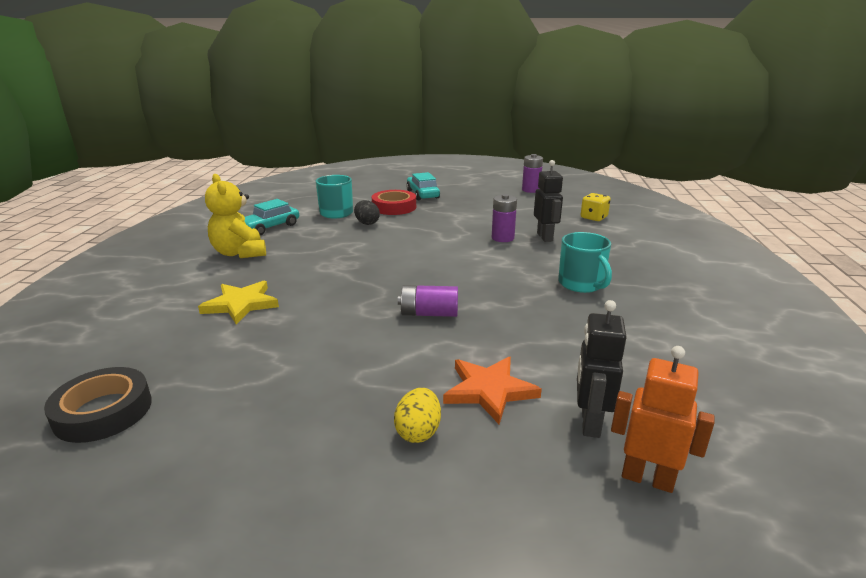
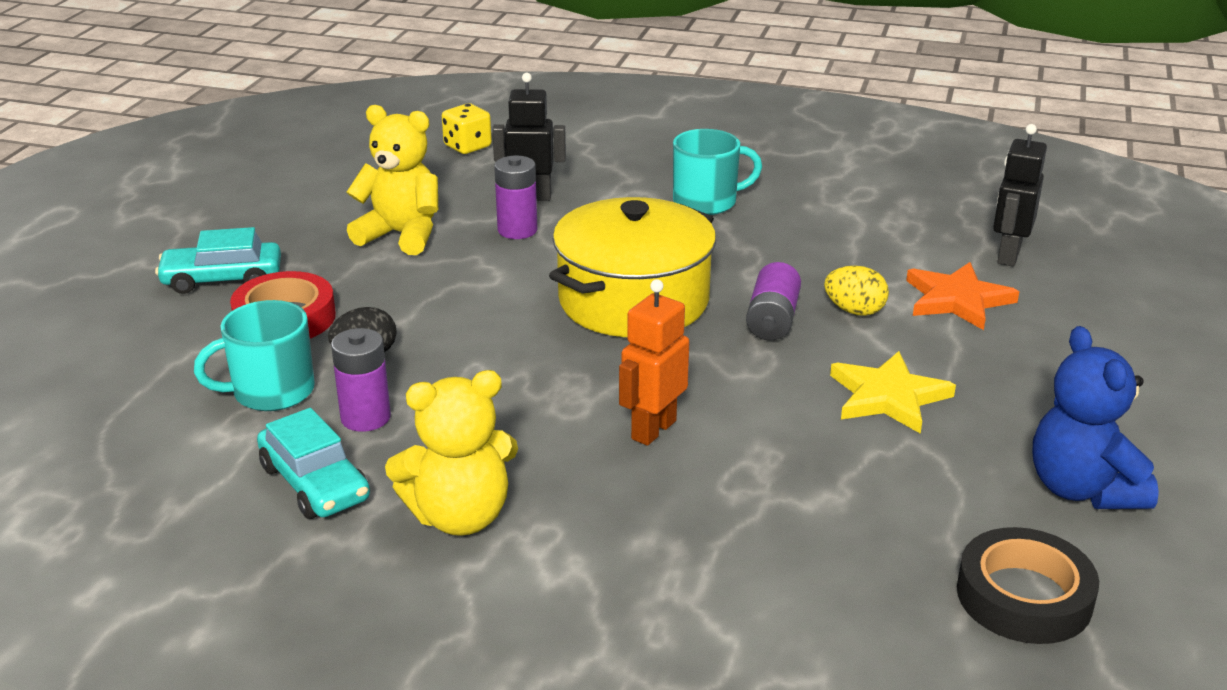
camera: 80 degrees left, 5 degrees up
(210, 447) = (1082, 489): none -> blue teddy bear
(241, 304) = (708, 495): yellow star -> yellow star (888, 397)
(418, 432) = (1035, 349): yellow egg -> yellow egg (854, 311)
(437, 272) = (633, 301): none -> yellow pot
(480, 216) = (401, 235): none -> yellow teddy bear
(531, 190) = (287, 169): purple battery -> purple battery (365, 417)
(590, 422) = (1008, 255): black robot -> black robot turned 90 degrees clockwise
(647, 478) = (1081, 246): orange robot -> orange robot (653, 430)

